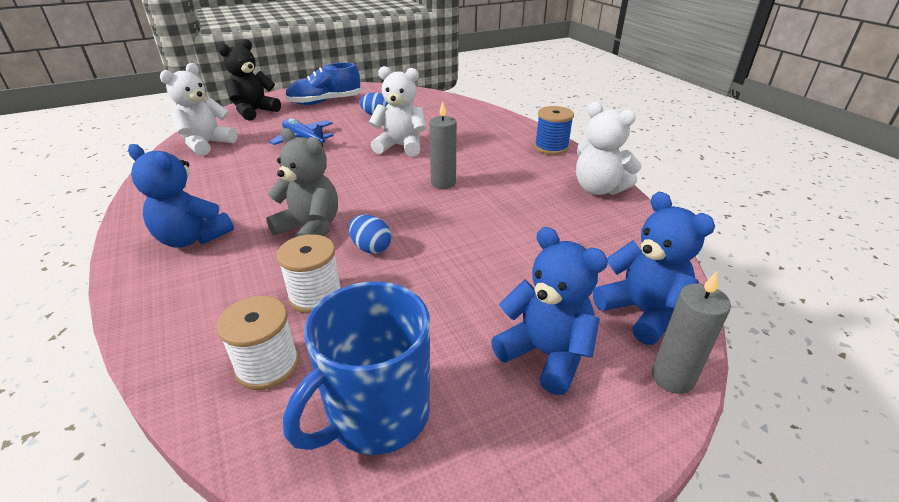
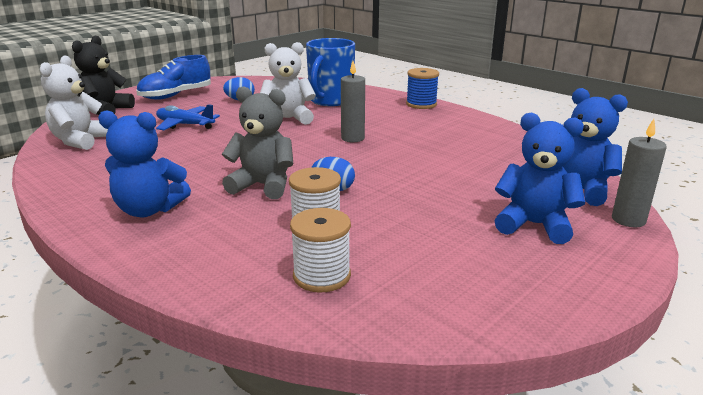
camera: 20 degrees left, 10 degrees down
(376, 414) = (443, 283): blue mug -> blue mug (330, 100)
(598, 189) = (483, 125): white teddy bear -> none

